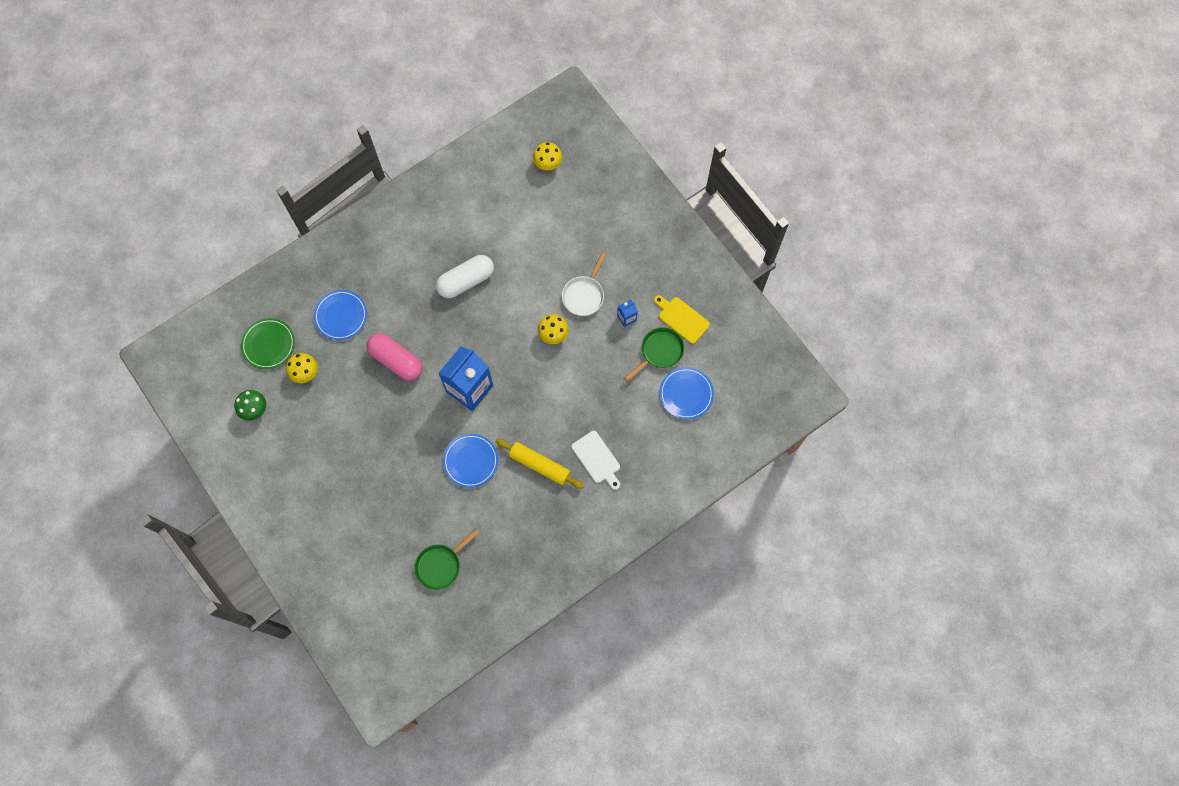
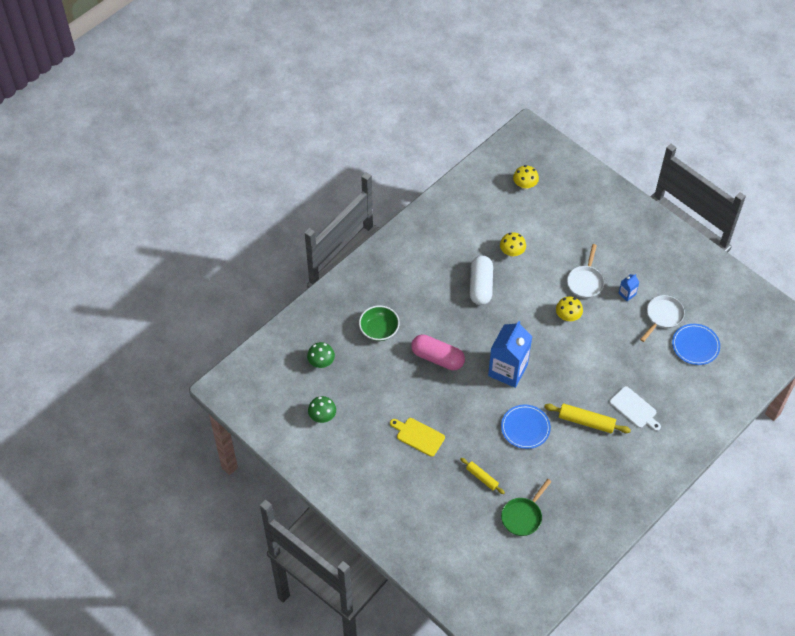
camera: 10 degrees left, 15 degrees down
(268, 344) = (321, 362): green plate -> green mushroom
(305, 372) = (360, 379): yellow mushroom -> yellow mushroom (512, 252)
(341, 316) = (379, 330): blue plate -> green bowl
(408, 512) = (482, 478): none -> yellow rolling pin
(466, 281) = (480, 286): white capsule -> white capsule turned 45 degrees counterclockwise
(659, 352) = (663, 316): green pan -> white pan
(682, 318) = (674, 287): yellow cutting board -> yellow cutting board (418, 436)

